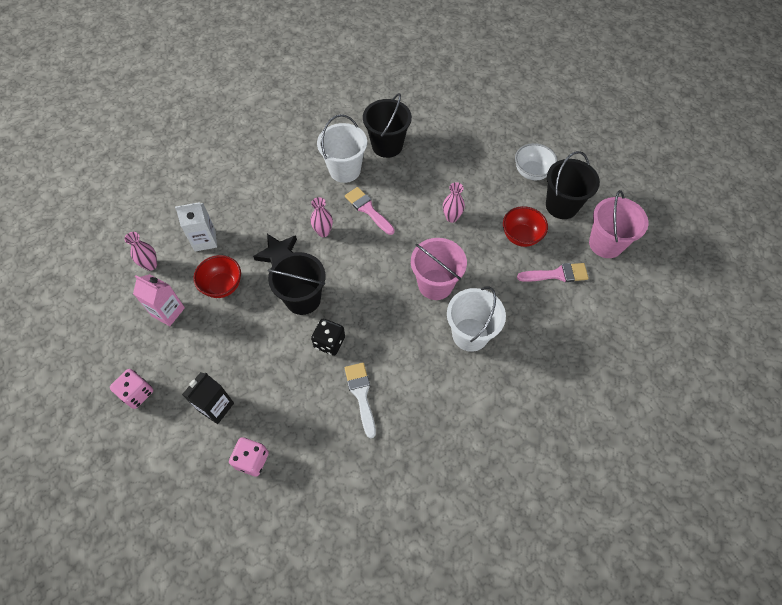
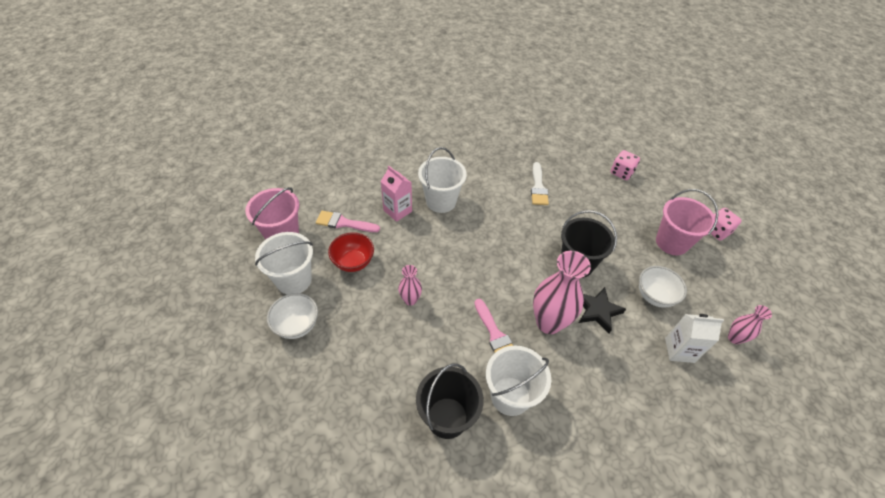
camera: 165 degrees left, 10 degrees down
(168, 312) = (705, 286): pink carton -> pink carton (397, 211)
(216, 407) = (650, 207): black carton -> none
(222, 286) = (654, 296): red bowl -> white bowl
(323, 232) = (548, 323): pink vase -> pink vase, size x1.95
(329, 342) = (557, 225): black dice -> none
(435, 284) = (453, 243): pink bucket -> pink bucket (671, 242)
(561, 205) = (294, 280): black bucket -> white bucket

